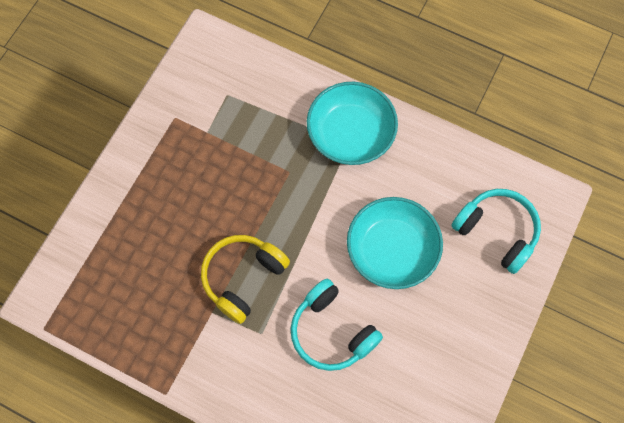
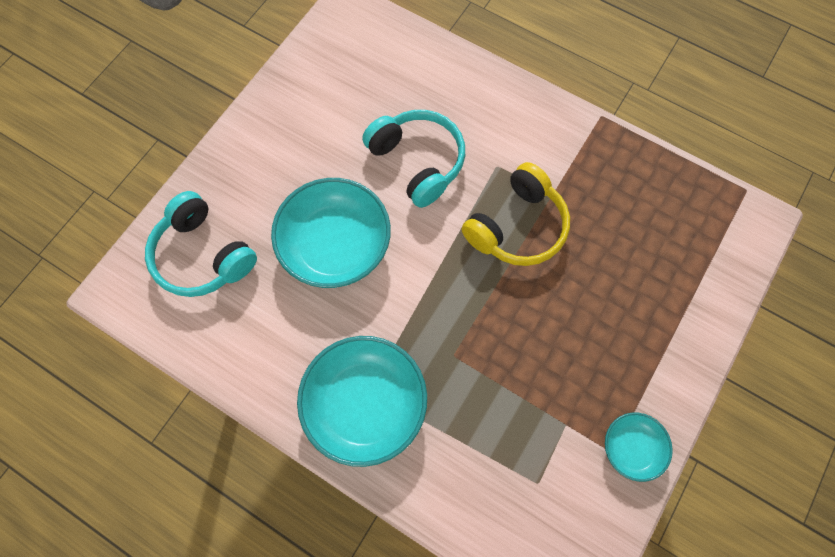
camera: 175 degrees left, 0 degrees up
(161, 121) = (632, 448): none -> turquoise bowl

